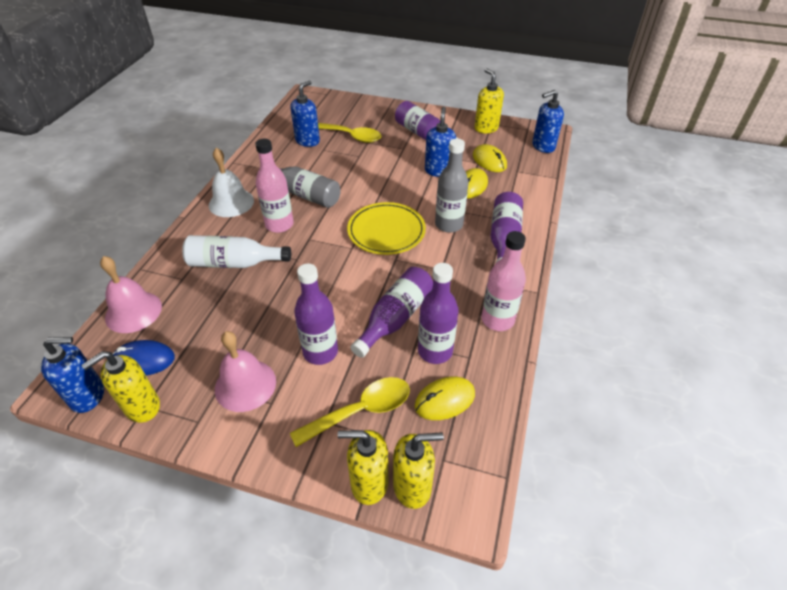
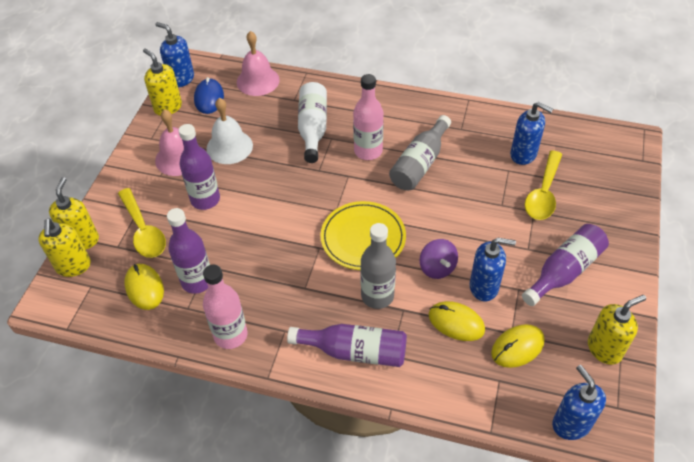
camera: 90 degrees right, 5 degrees up
(88, 396) = (181, 79): blue soap dispenser -> blue soap dispenser turned 135 degrees clockwise
(231, 202) = (399, 111): white bell -> white bell (229, 147)
(395, 318) = (239, 250): purple bottle -> none
(420, 191) = (437, 268): none -> purple spinning top

